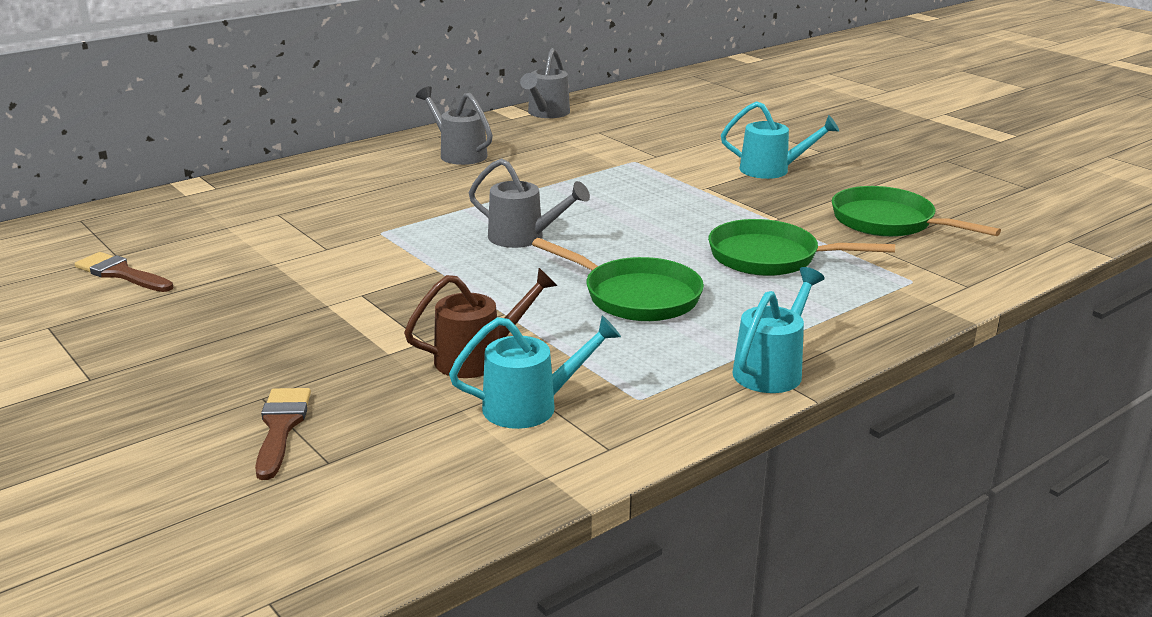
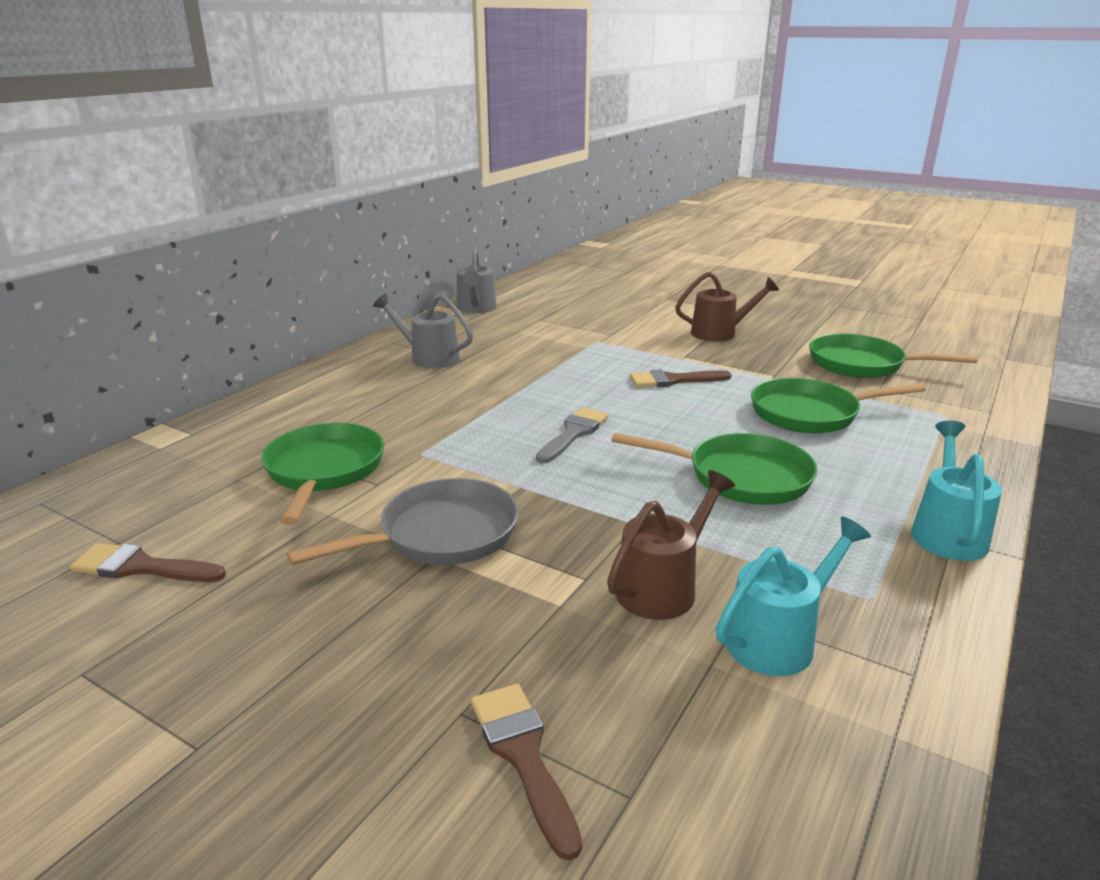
camera: 20 degrees left, 0 degrees up
(294, 232) = (324, 471): none -> green pan
(344, 292) = (441, 535): none -> grey pan
(524, 238) = (573, 434): grey watering can -> grey brush
(669, 208) = (673, 380): none -> brown brush
(772, 170) = (720, 333): turquoise watering can -> brown watering can

